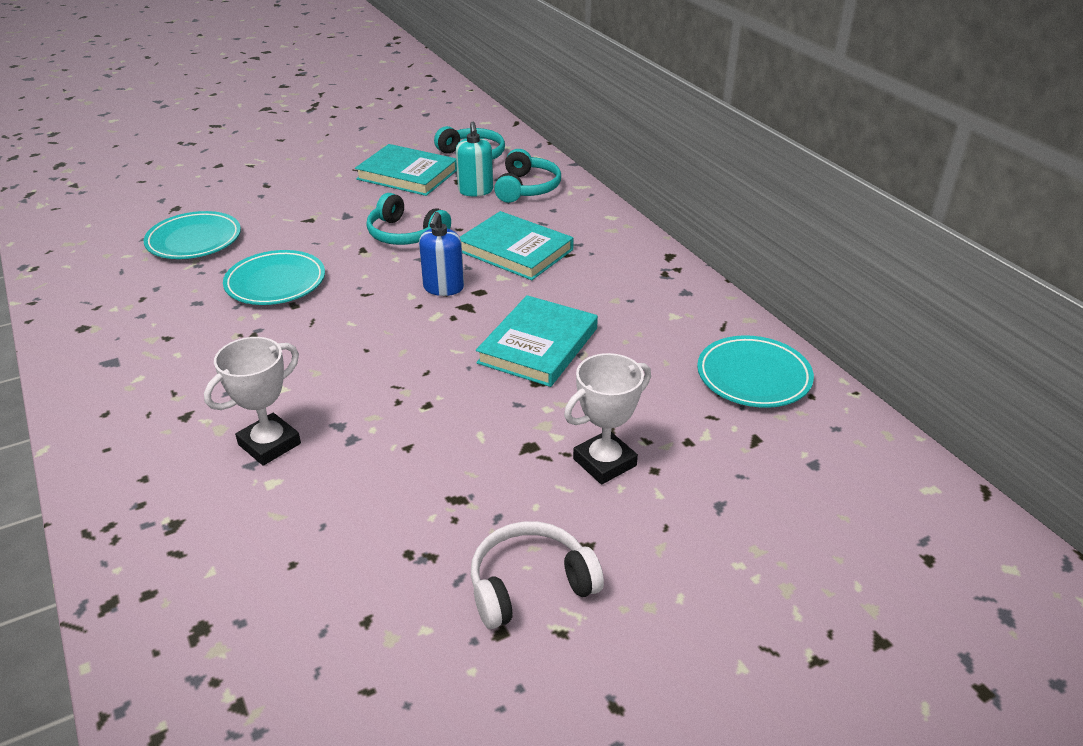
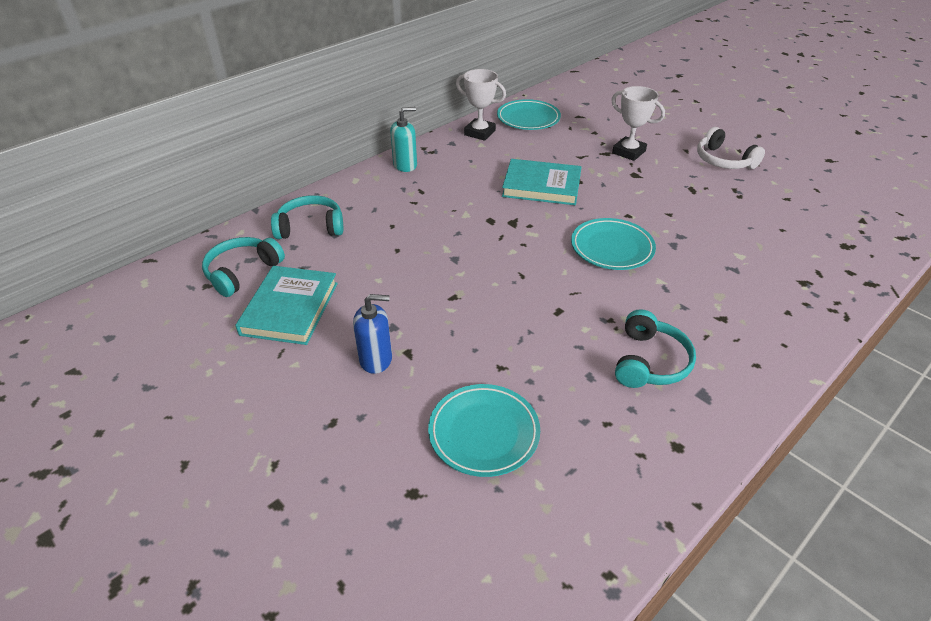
camera: 105 degrees left, 5 degrees up
(269, 444) = (713, 267): white trophy -> white trophy (479, 133)
(275, 283) = (532, 334): turquoise plate -> turquoise plate (612, 248)
(405, 234) = (417, 278): turquoise headphones -> turquoise headphones (649, 362)
(443, 288) = (494, 238): blue soap dispenser -> blue soap dispenser (376, 359)
(475, 191) = (321, 255): turquoise soap dispenser -> turquoise soap dispenser (405, 165)
(515, 250) = (424, 214): turquoise book -> none

